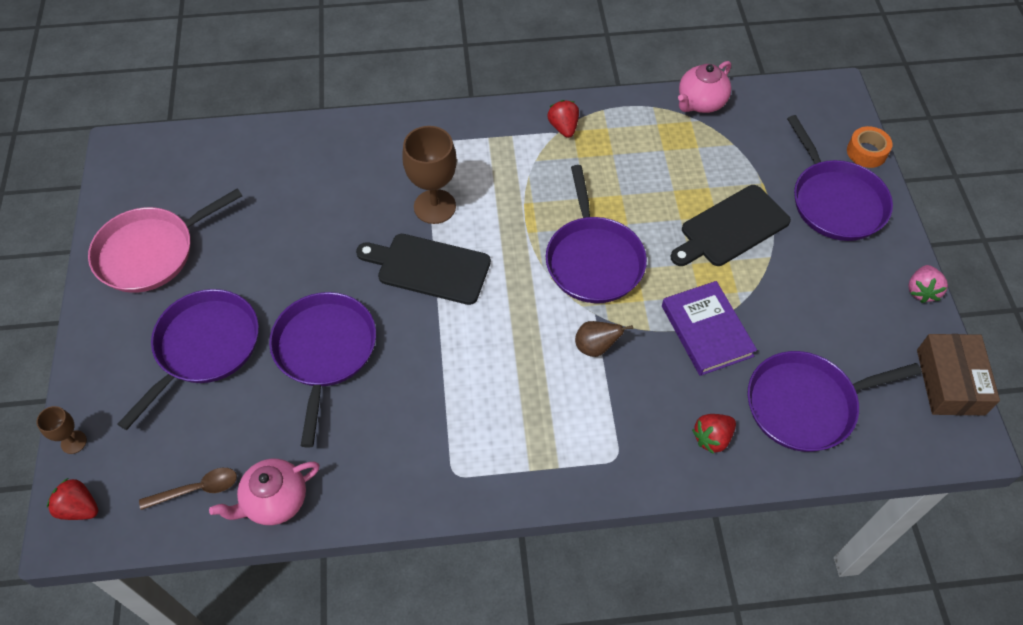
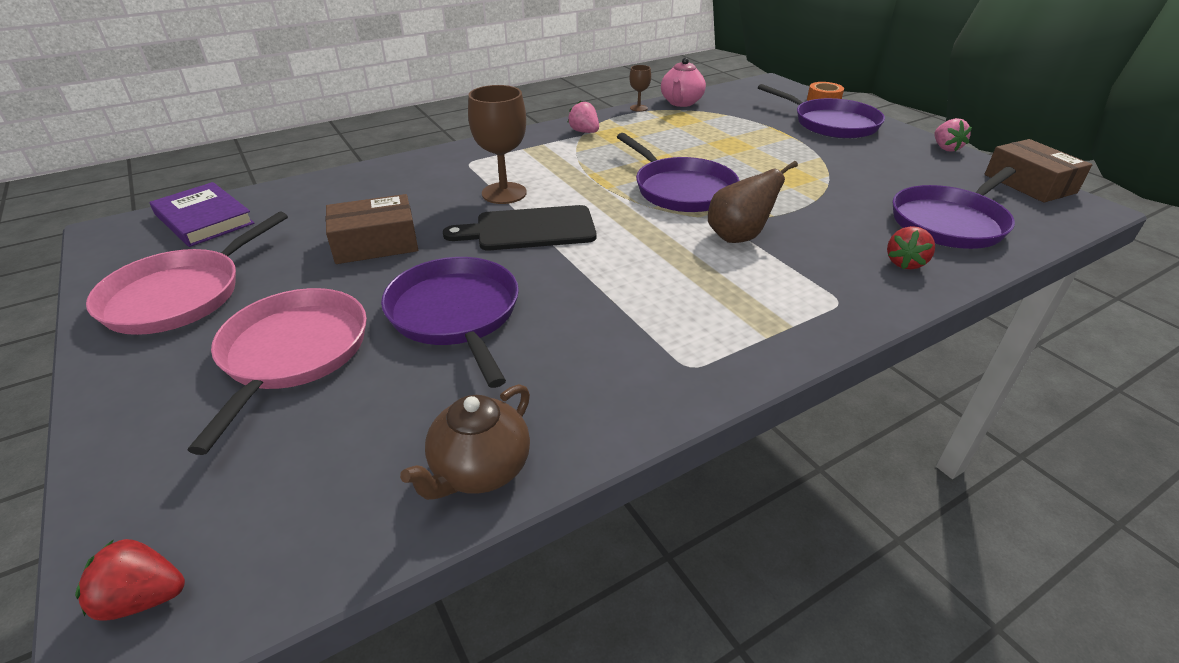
camera: 25 degrees left, 20 degrees down
(73, 442) = (109, 514): brown goblet -> brown goblet (638, 108)
(197, 489) = (351, 499): brown spoon -> none
(204, 347) = (292, 353): purple pan -> pink pan
(274, 501) = (479, 470): pink teapot -> brown teapot
(303, 240) = (375, 243): none -> brown box
(563, 127) = (584, 132): red strawberry -> pink strawberry
(595, 347) = (738, 237): brown pear -> brown pear, size x1.51
(707, 331) = (820, 204): purple book -> purple book (204, 219)
(731, 228) = (773, 150): black cutting board -> none

